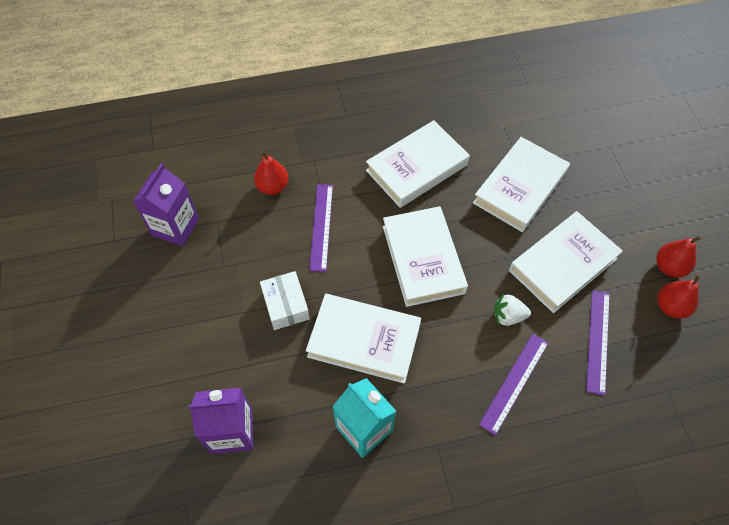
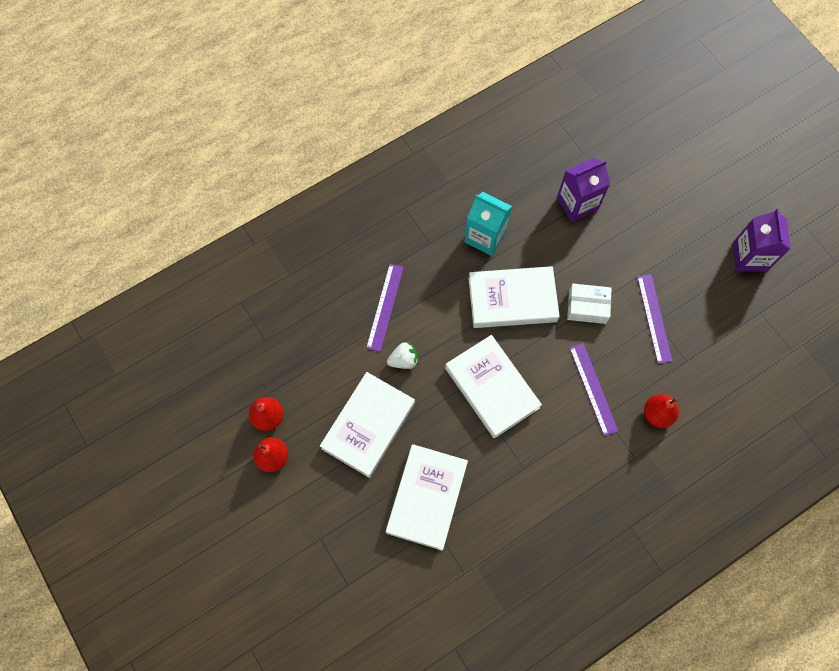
camera: 160 degrees right, 10 degrees up
(175, 227) = (718, 343): purple carton -> purple carton (749, 257)
(286, 305) = (587, 307): white box -> white box turned 45 degrees counterclockwise
(416, 167) = (533, 485): white book -> none
(597, 340) = (326, 364): purple ruler -> purple ruler (654, 318)

